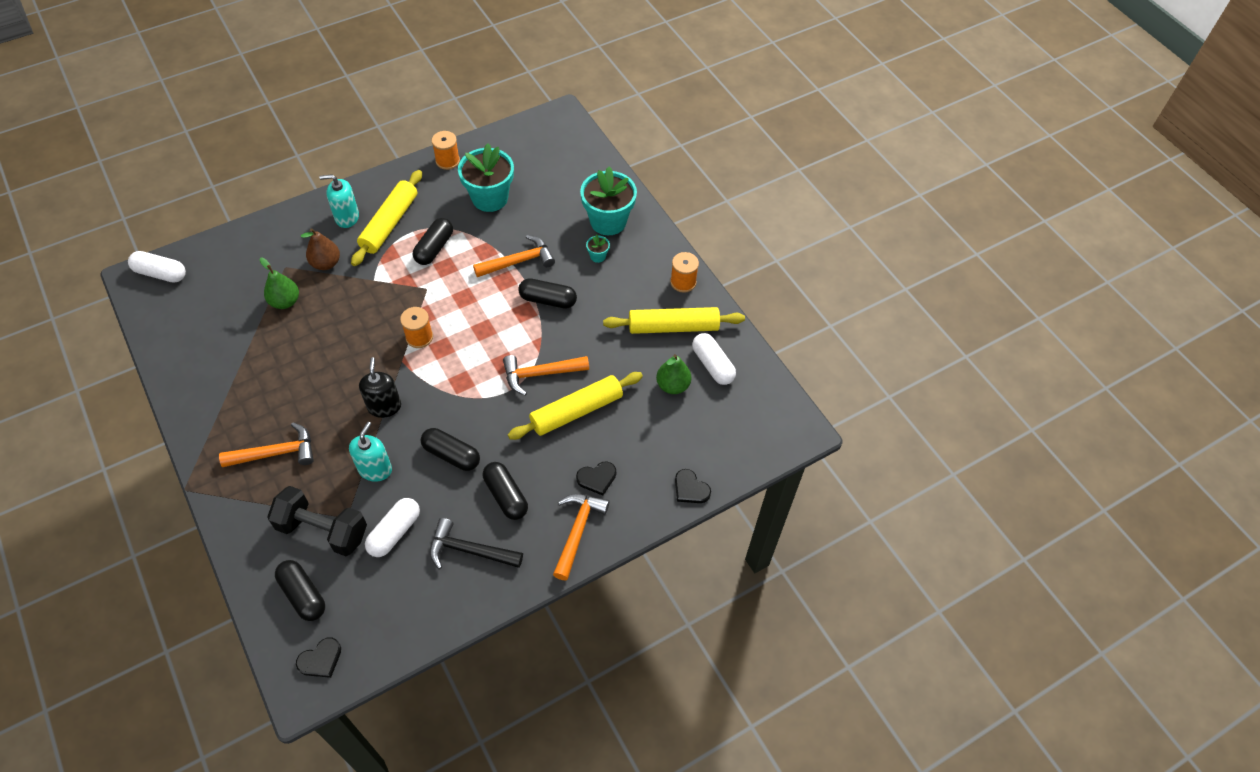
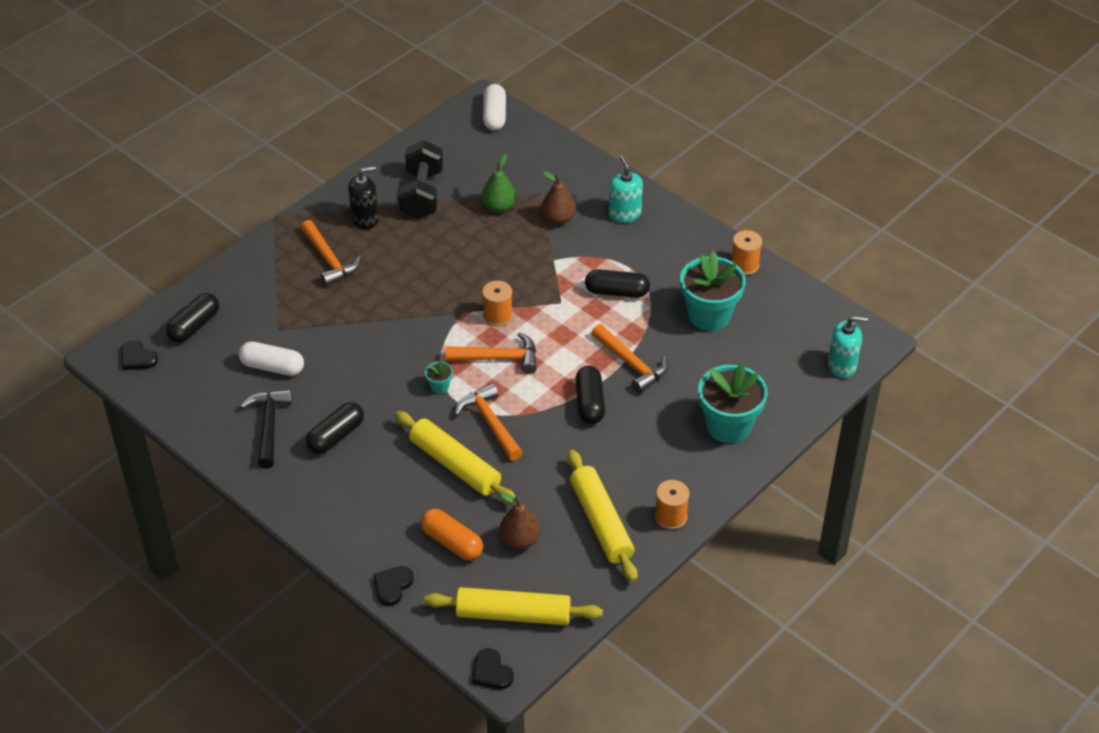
camera: 75 degrees right, 10 degrees down
(323, 530) = (260, 318): black dumbbell -> black dumbbell (422, 194)
(375, 469) = (334, 332): turquoise soap dispenser -> turquoise soap dispenser (842, 366)
(384, 406) = (406, 316): black soap dispenser -> black soap dispenser (365, 219)
(389, 223) = (632, 248): yellow rolling pin -> yellow rolling pin (513, 614)
(451, 455) = (368, 382): black capsule -> none
(577, 531) = (313, 503): orange hammer -> orange hammer (499, 358)
(597, 478) = (379, 503): black heart -> black heart (491, 672)
(598, 256) = (671, 429): turquoise flower pot -> turquoise flower pot (439, 386)
(659, 434) = (452, 542): none -> orange capsule
(672, 385) = (520, 540): green pear -> brown pear
(712, 365) = (562, 571): white capsule -> none

